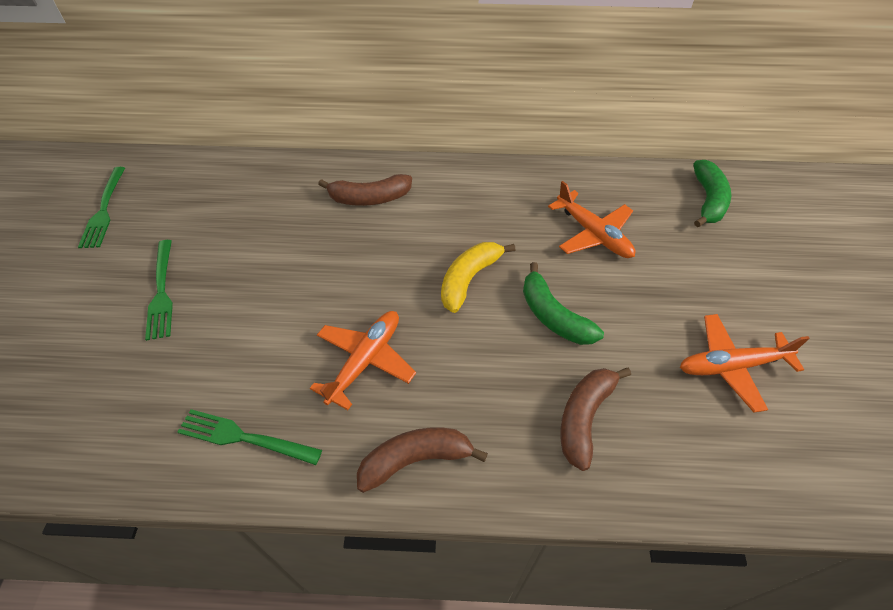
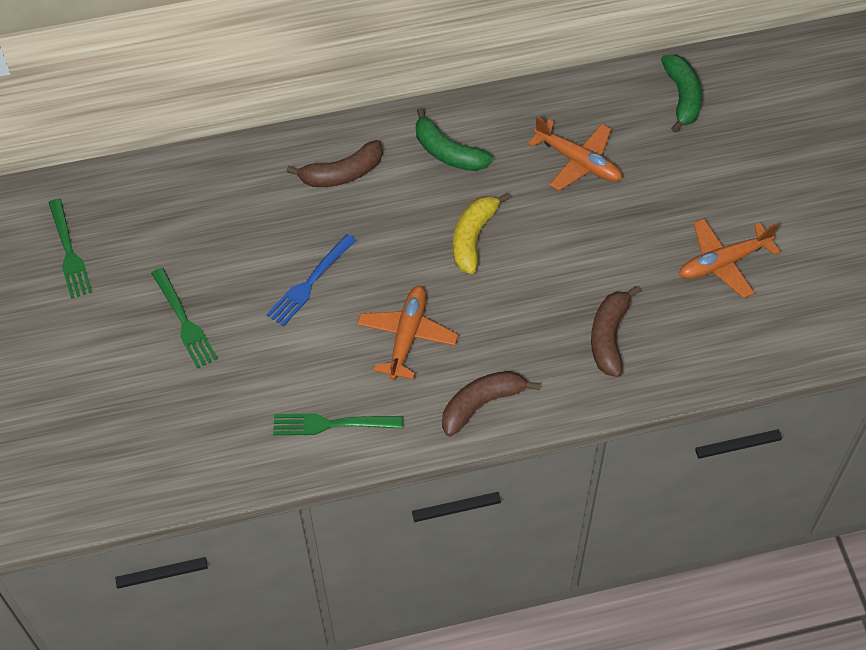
camera: 15 degrees left, 5 degrees up
(295, 284) = (310, 282): none -> blue fork
(553, 316) = (561, 255): green banana -> green banana (448, 152)

